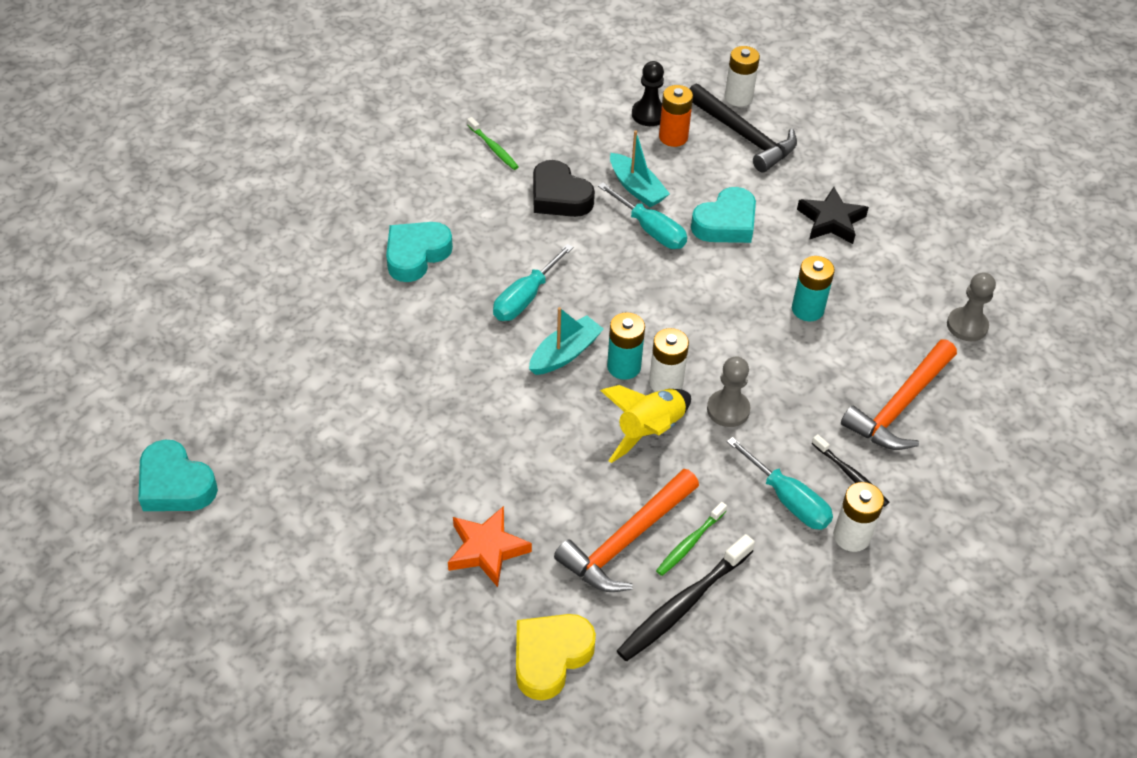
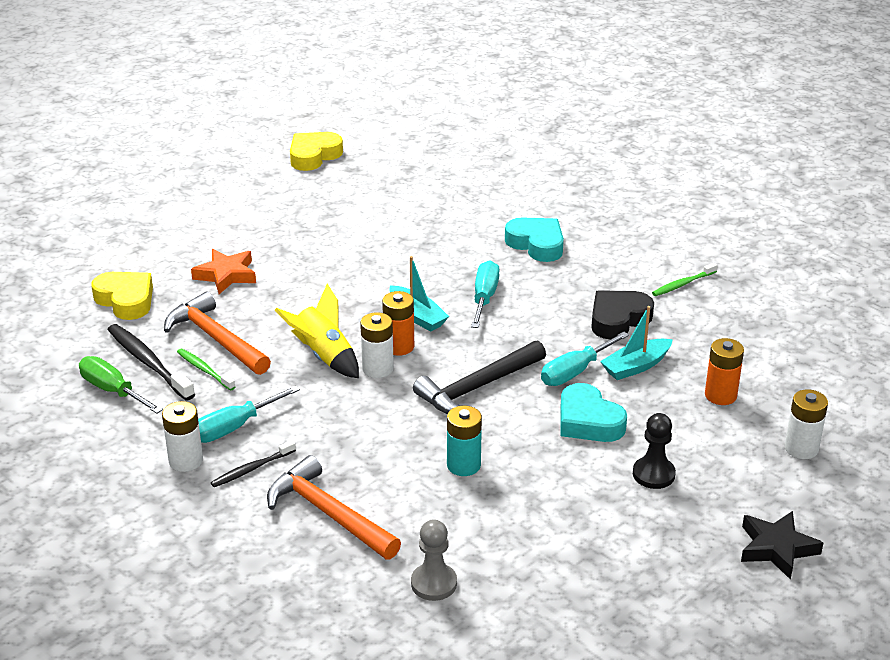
camera: 95 degrees right, 15 degrees down
(175, 484) = (314, 156): turquoise heart -> yellow heart
(525, 298) = (484, 297): turquoise screwdriver -> turquoise screwdriver turned 60 degrees clockwise
(624, 367) = (399, 346): turquoise battery -> orange battery
(649, 114) = (755, 381): black pawn -> black pawn (653, 474)
(728, 410) = (341, 402): grey pawn -> none
(743, 633) = (113, 391): none -> green screwdriver
(744, 136) = (733, 446): black hammer -> black hammer (477, 388)
(831, 221) = (597, 498): black star -> black star (776, 548)

